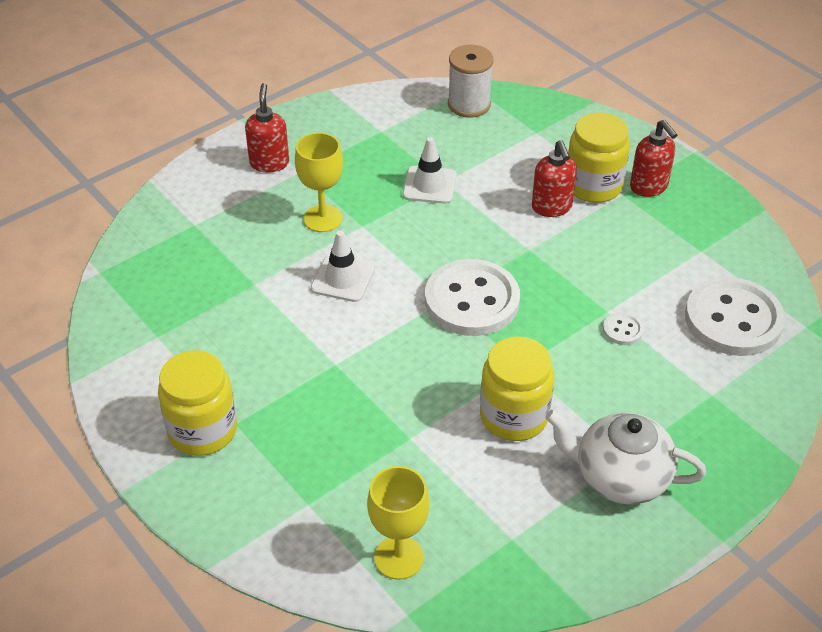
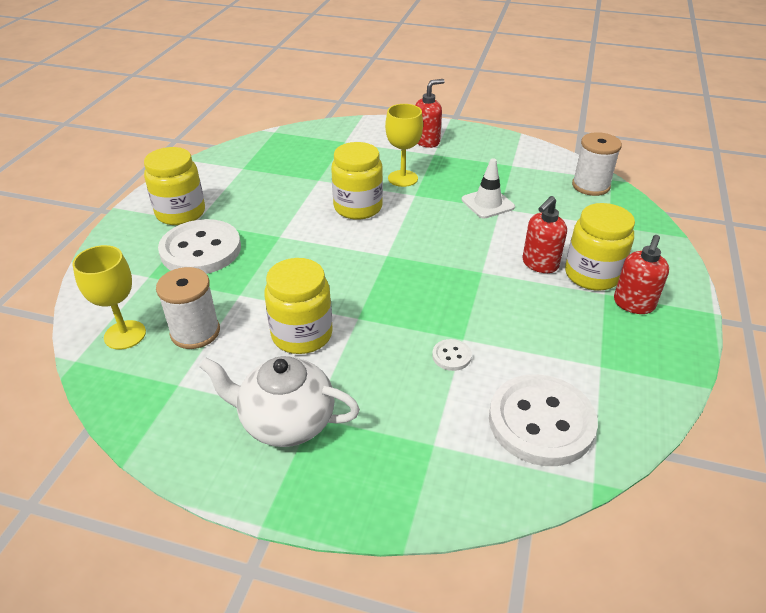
camera: 55 degrees right, 5 degrees down
(342, 279) = (358, 207): white traffic cone -> yellow jar
(443, 497) = (195, 332): none -> white spool
(472, 300) = (398, 267): white button -> white button (201, 250)
(620, 477) = (286, 421): white teapot -> white teapot turned 60 degrees counterclockwise

